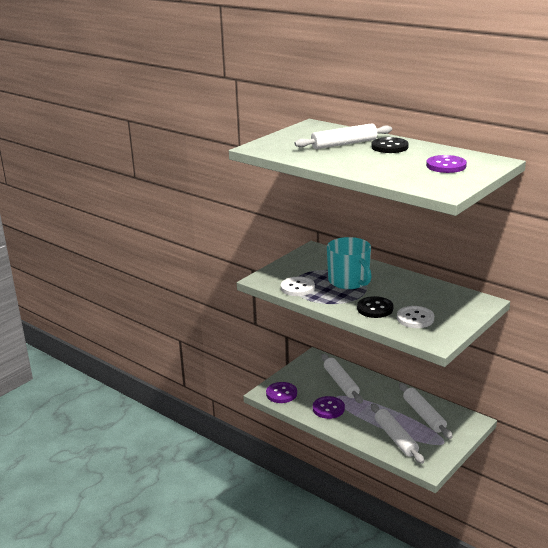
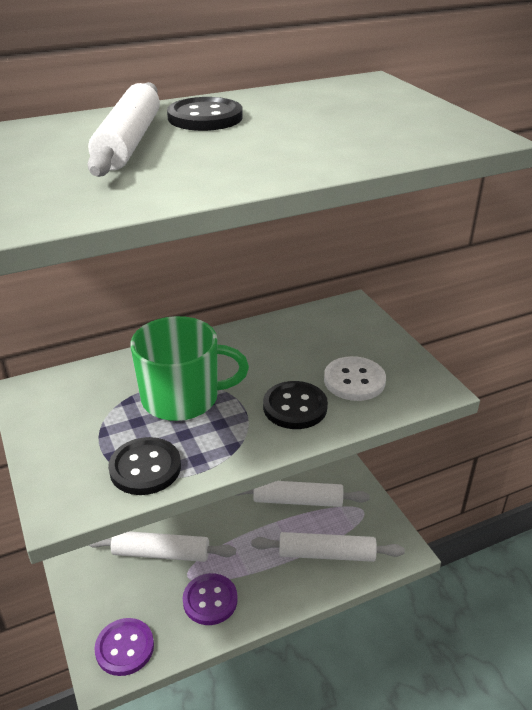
camera: 65 degrees left, 10 degrees up
(297, 288) = (145, 468): white button -> black button
(349, 281) = (182, 398): turquoise mug -> green mug
(446, 166) = (353, 108): purple button -> none

